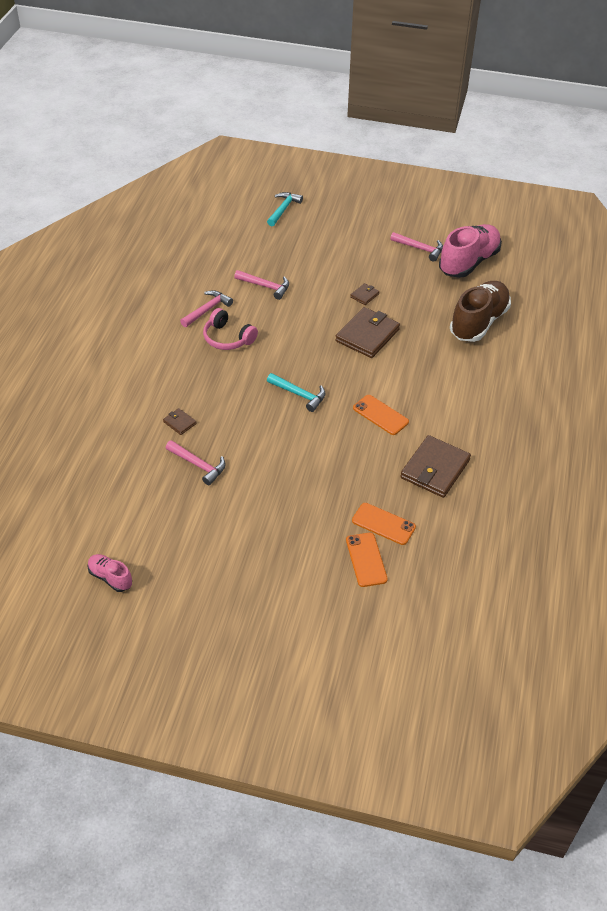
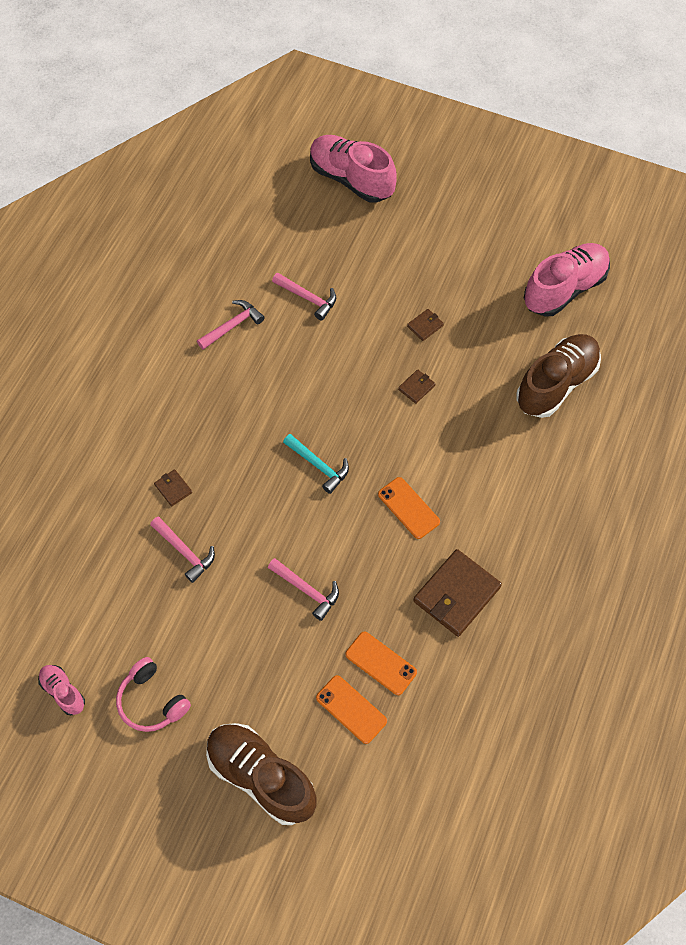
camera: 10 degrees right, 15 degrees up
(228, 338) = (249, 371): pink headphones -> pink headphones (152, 701)
(283, 209) = (351, 179): turquoise hammer -> pink shoe
(299, 618) = (261, 777): none -> brown shoe
(366, 560) = (351, 709): orange phone -> orange phone turned 45 degrees counterclockwise
(367, 335) = (416, 387): brown wallet -> brown wallet, size x0.46
(420, 249) = (508, 260): pink hammer -> pink hammer (306, 590)

